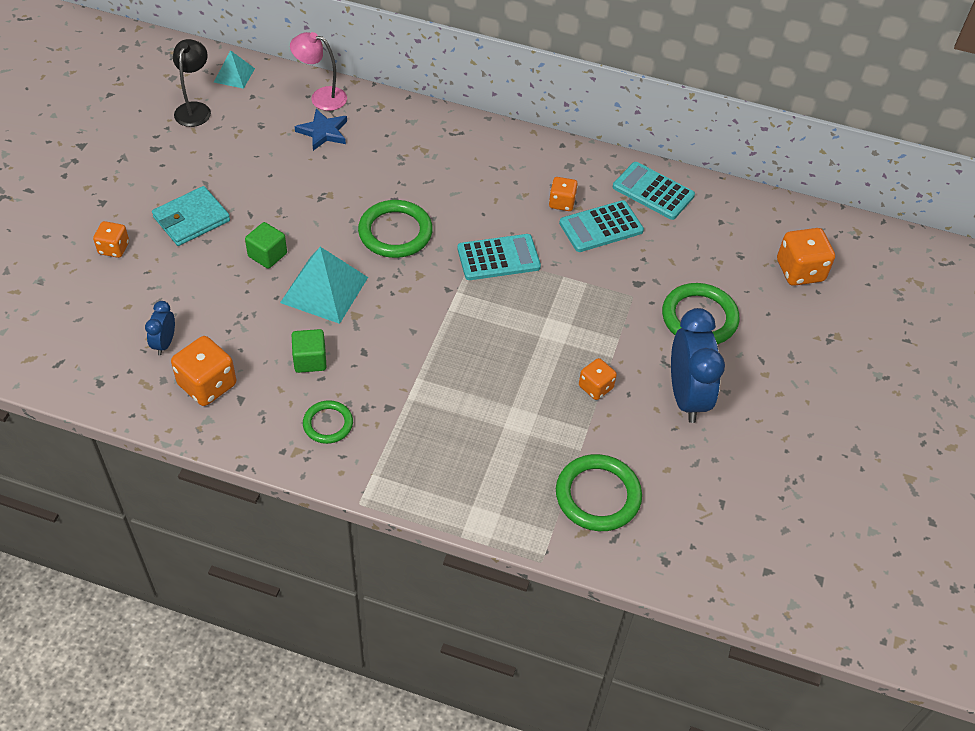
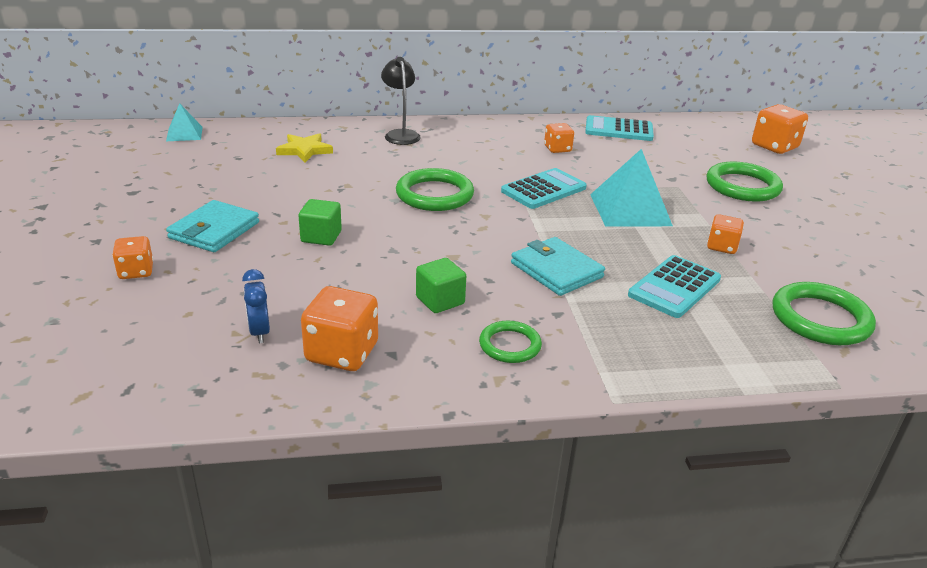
camera: 25 degrees left, 20 degrees down
(195, 109) = (159, 160): black lamp -> black lamp (400, 134)
(321, 97) = (283, 132): pink lamp -> none
(323, 132) = (304, 150): blue star -> yellow star
(324, 290) = (404, 246): turquoise pyramid -> turquoise pyramid (630, 210)
(426, 361) = (556, 270): none -> turquoise wallet
(601, 227) = (604, 155): turquoise calculator -> turquoise calculator (674, 287)
(686, 396) = (797, 233): blue clock -> none

